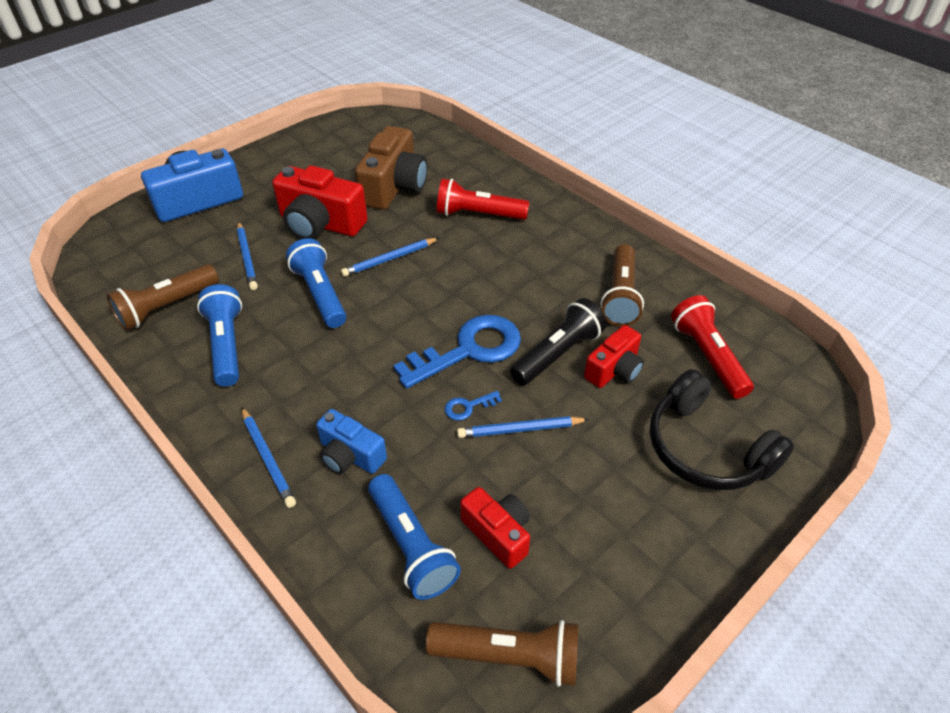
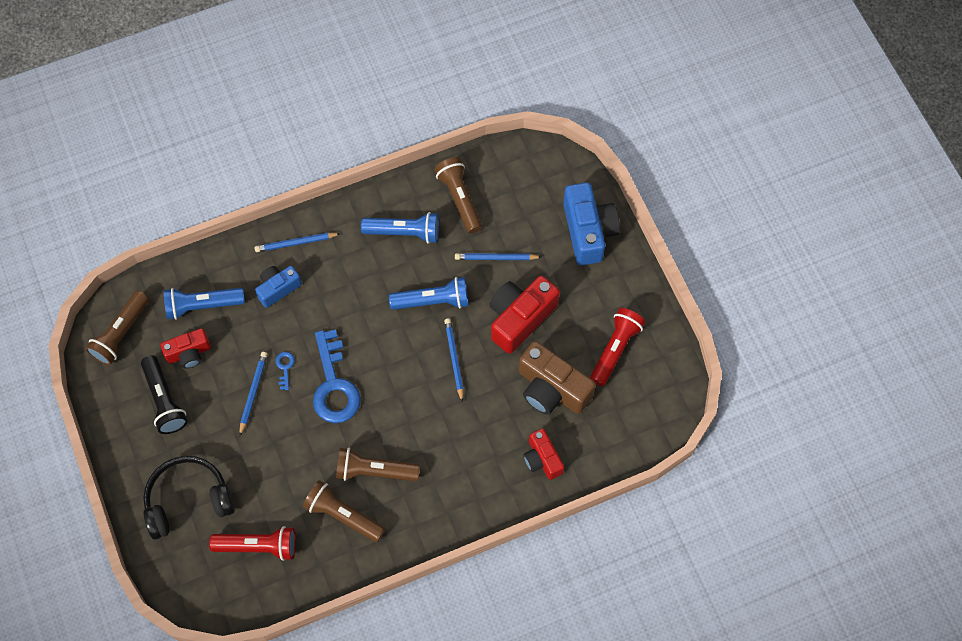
camera: 110 degrees right, 20 degrees up
(478, 214) = (485, 445): red flashlight -> red flashlight (615, 349)
(554, 285) = (374, 471): none -> brown flashlight
(558, 354) = (305, 443): black flashlight -> black flashlight (164, 400)
(614, 370) = (275, 475): red camera -> red camera (542, 459)

